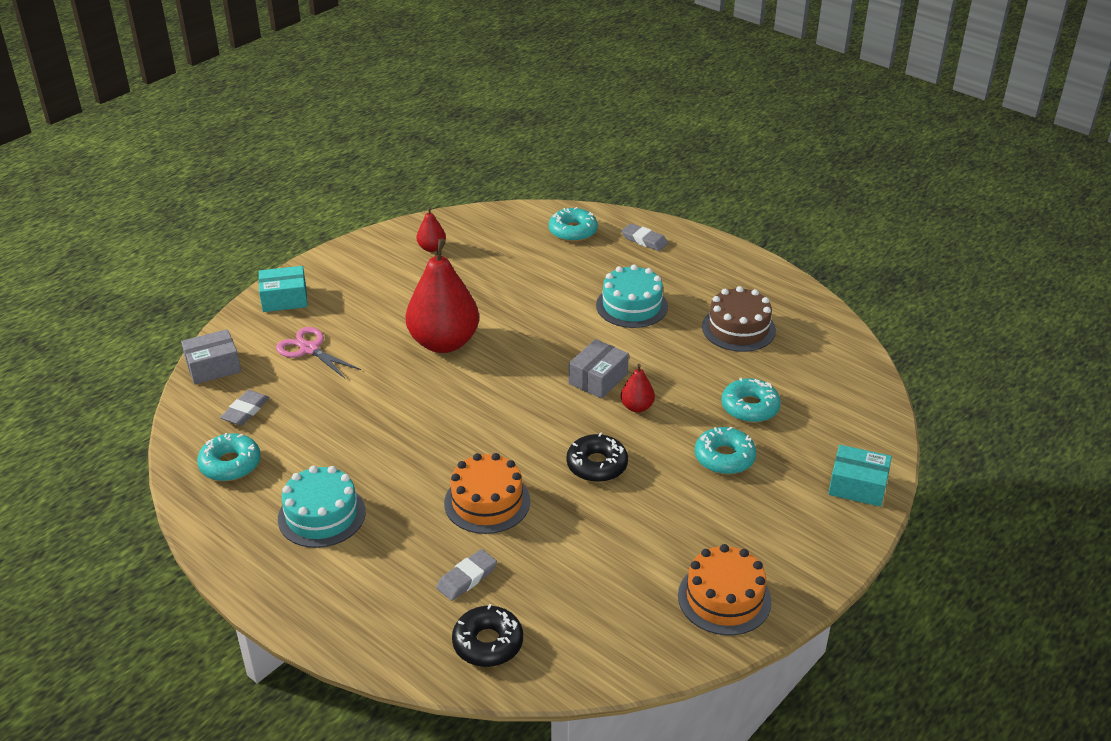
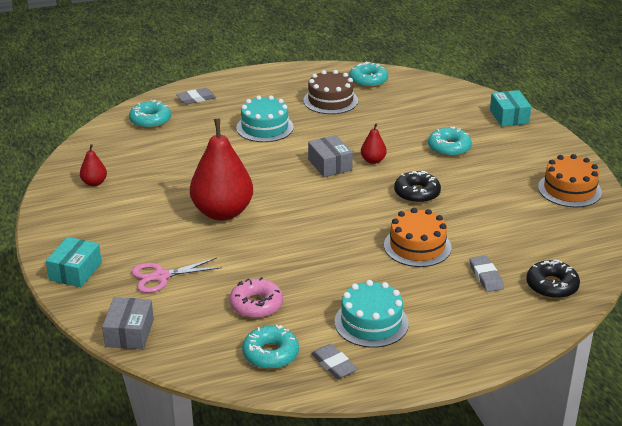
camera: 60 degrees left, 5 degrees down
(245, 411) = (209, 329): grey eraser -> grey eraser (334, 364)
(302, 425) = (256, 305): none -> pink donut
(750, 407) = (410, 124): turquoise donut -> turquoise donut (368, 80)
(857, 486) = (509, 117): turquoise box -> turquoise box turned 60 degrees counterclockwise

